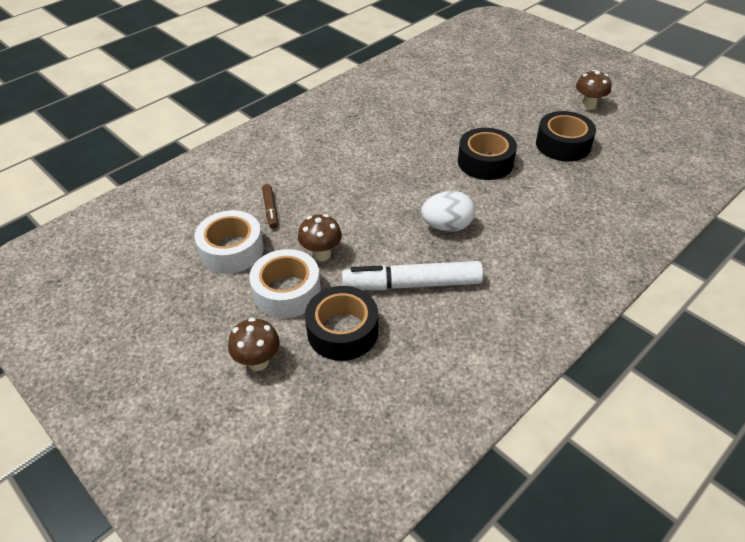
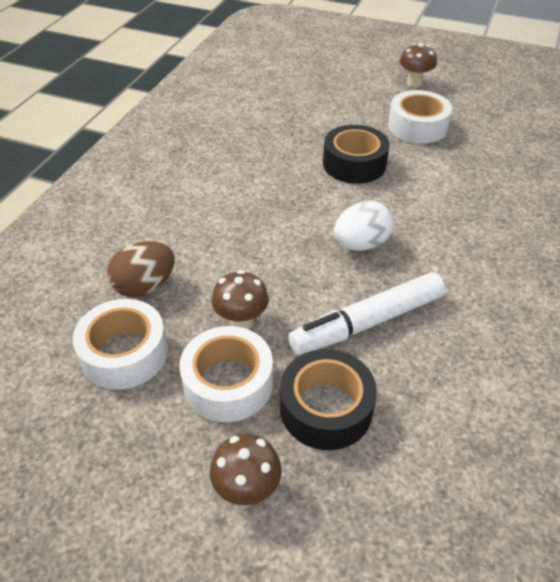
camera: 25 degrees left, 0 degrees up
(270, 210) = (145, 286): brown marker -> brown egg
(563, 144) = (417, 126): black tape -> white tape

